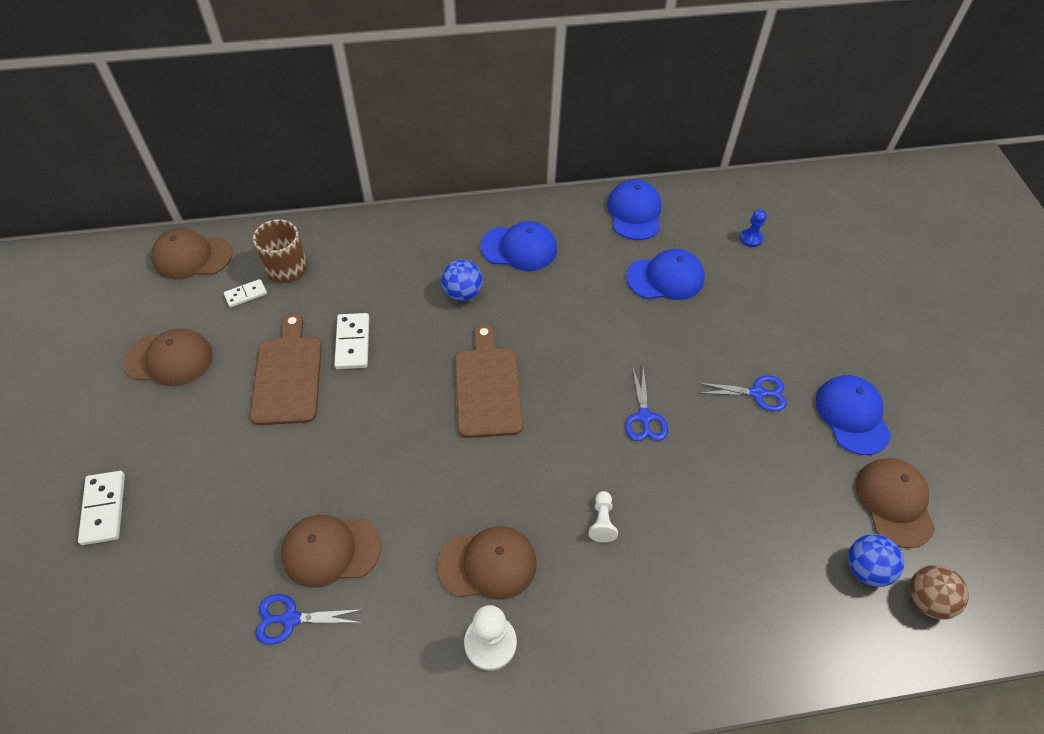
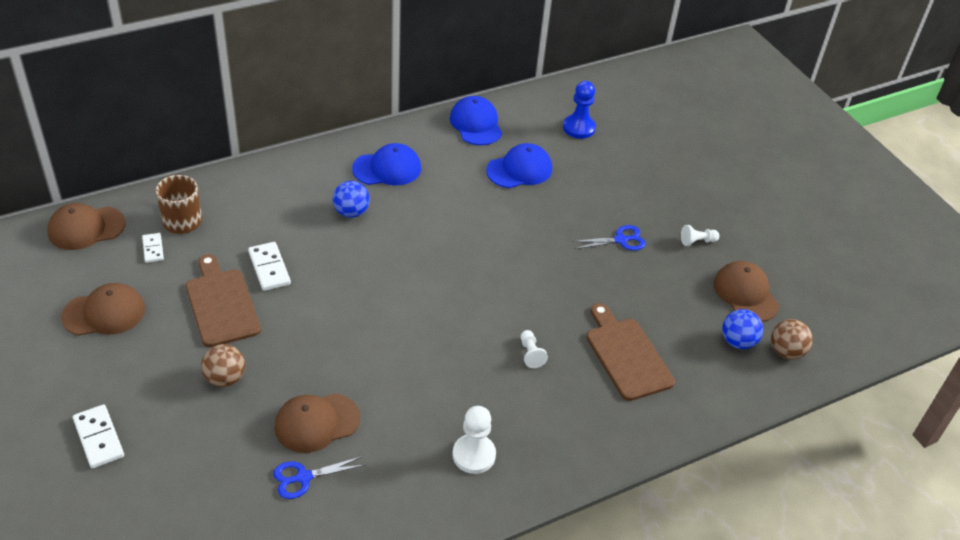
camera: 20 degrees left, 10 degrees down
(246, 294) = (153, 249): white domino -> white domino turned 60 degrees counterclockwise
(257, 468) = (225, 378): none -> brown ball
(487, 387) = (401, 278): brown cutting board -> brown cutting board (626, 355)
(487, 564) = (451, 403): brown cap -> none
(644, 417) = (538, 274): blue scissors -> none
(750, 238) = (579, 128): blue pawn -> blue pawn, size x1.69
(852, 415) = (697, 241): blue cap -> white pawn

